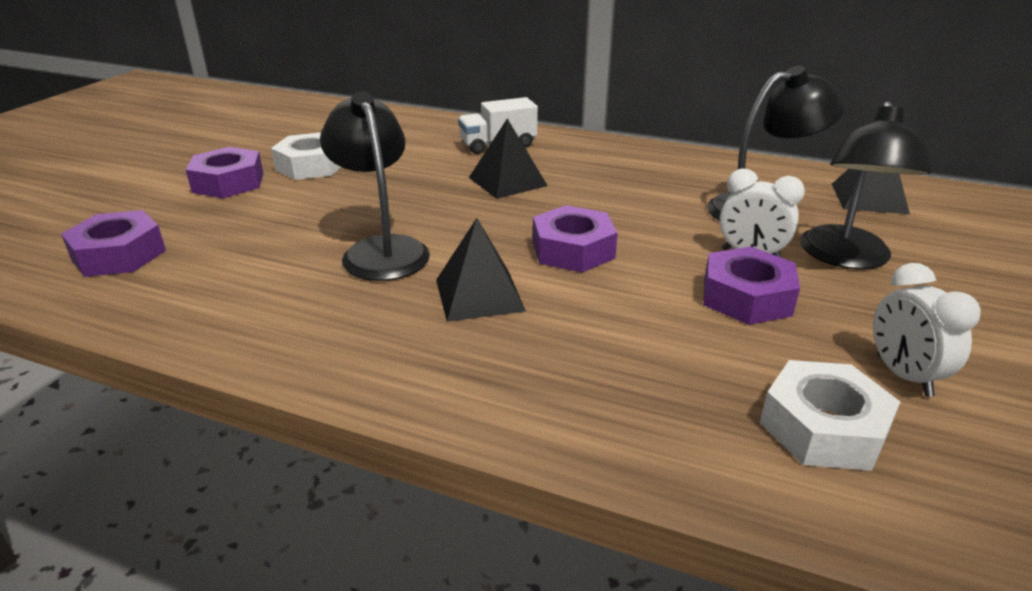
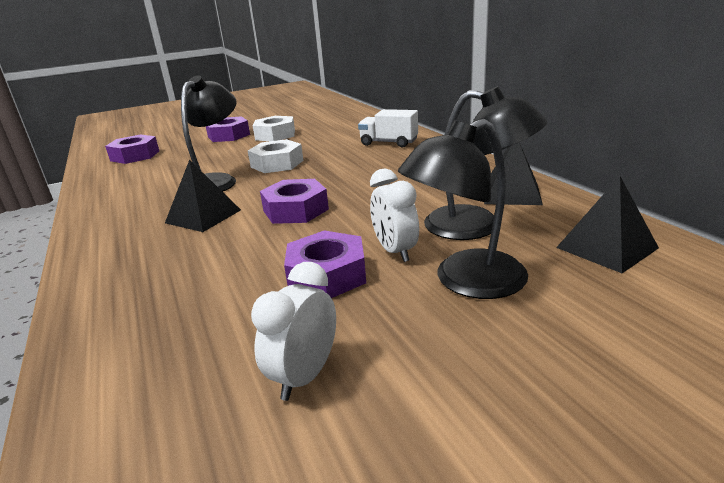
camera: 45 degrees right, 5 degrees down
(507, 181) = (348, 164): black pyramid -> black pyramid (511, 193)
(823, 427) = (180, 370): white nut -> white nut (277, 164)

